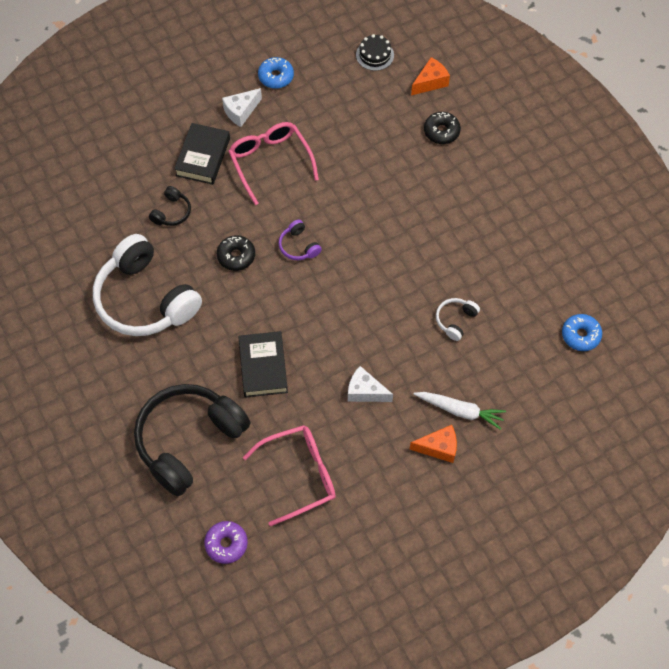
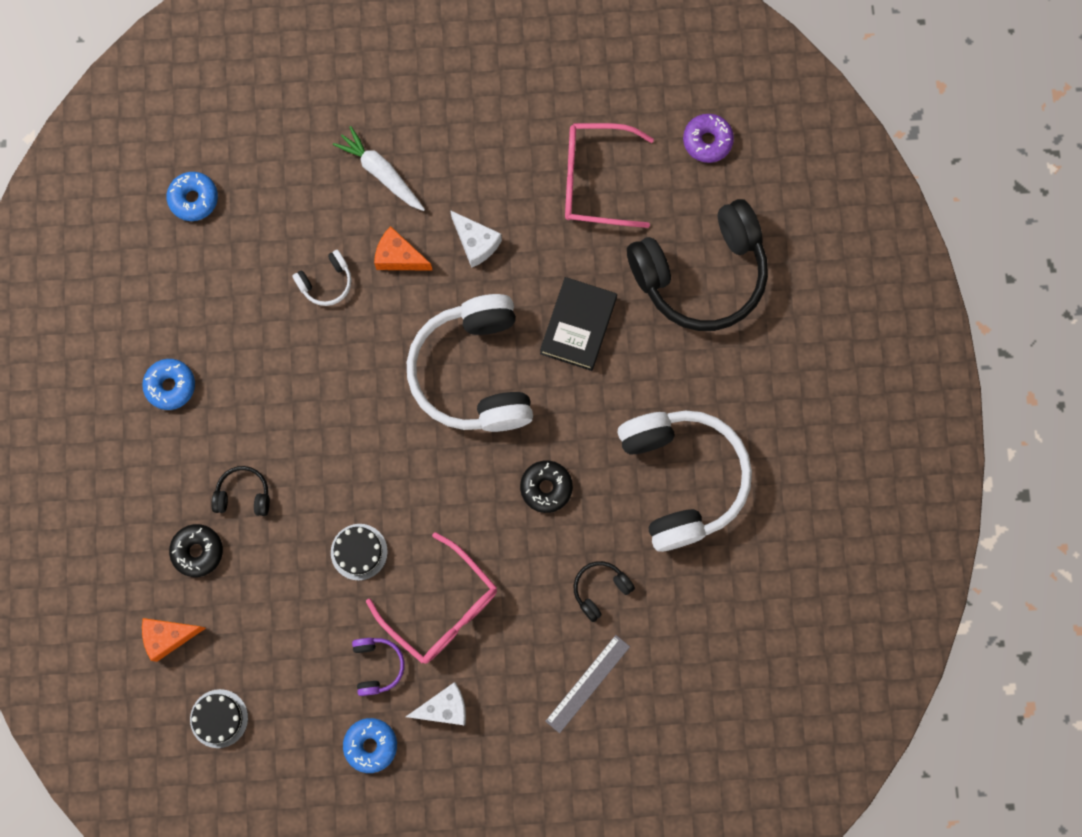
camera: 155 degrees left, 15 degrees up
(156, 158) = (587, 683): none -> grey ruler
(203, 157) = (525, 657): black book -> none
(270, 162) = (441, 608): pink glasses -> pink glasses turned 45 degrees counterclockwise
(298, 246) = (463, 466): purple headphones -> purple headphones (377, 665)
(321, 306) = (474, 372): none -> white headphones
(340, 171) = (359, 552): none -> black cake
(432, 173) = (243, 495): none -> black headphones
(438, 448) = (427, 142): orange cheese -> orange cheese (399, 257)
(519, 214) = (170, 386): none -> blue donut

